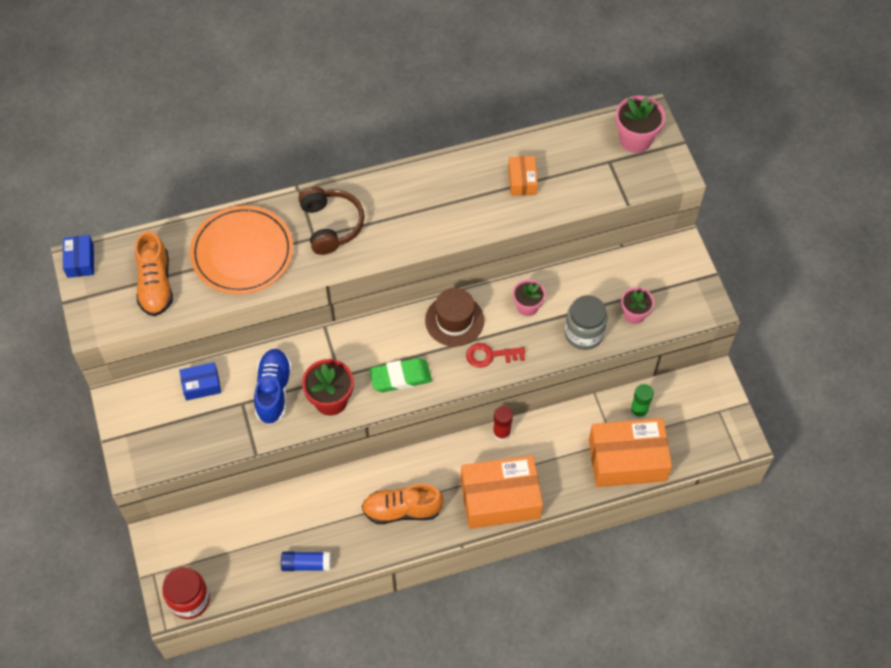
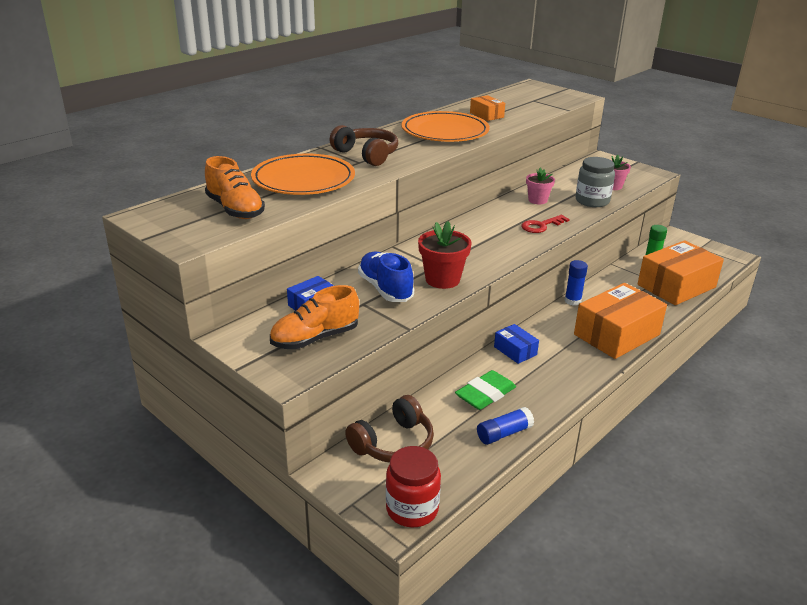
camera: 30 degrees left, 30 degrees down
(80, 261) = (142, 215): blue box -> blue box (515, 351)
(218, 532) = (393, 444): none -> brown headphones
(400, 377) = (486, 253): green eraser -> green eraser (485, 394)
(402, 510) = (548, 368): orange shoe -> orange shoe (315, 338)
(445, 204) = (445, 131): none -> orange plate
(454, 320) = (493, 218): brown hat -> none
(501, 433) = (572, 301): red glue stick -> blue glue stick
(635, 139) = (537, 92): pink flower pot -> none

